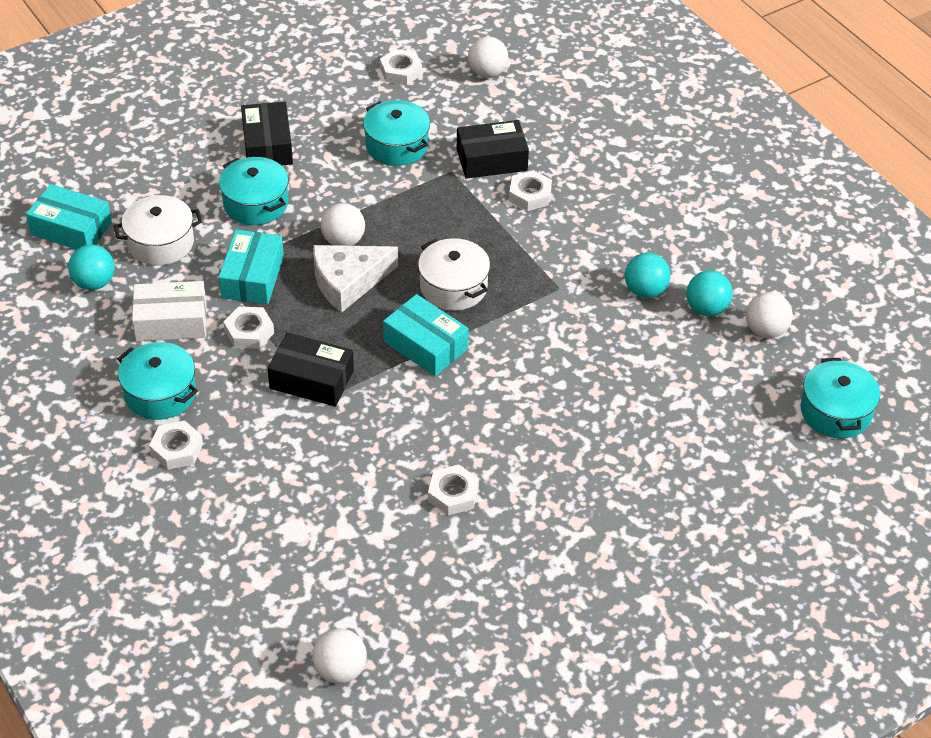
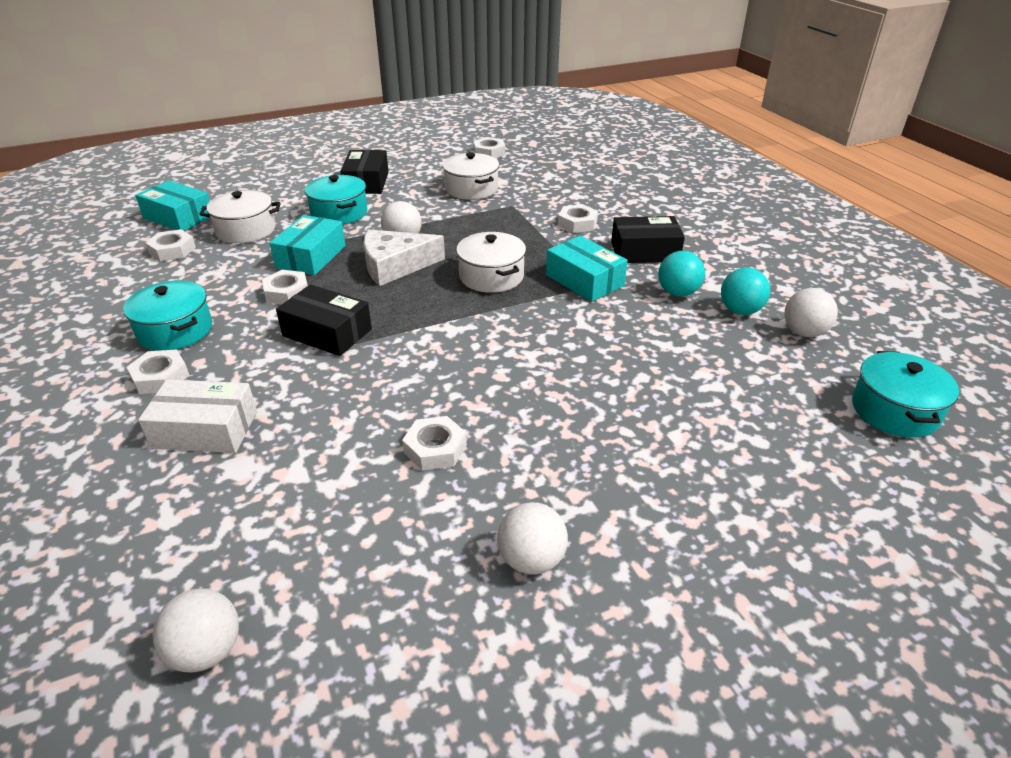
camera: 10 degrees right, 10 degrees down
(94, 283) = (172, 250): turquoise ball -> white nut
(171, 321) = (221, 280): white box -> white box (205, 430)
(397, 145) = (471, 189): turquoise pot -> white pot
(425, 345) = (450, 316): turquoise box -> turquoise box (584, 280)
(487, 73) = (557, 157): white ball -> white ball (531, 559)
(491, 159) = (549, 201): black box -> black box (645, 251)

